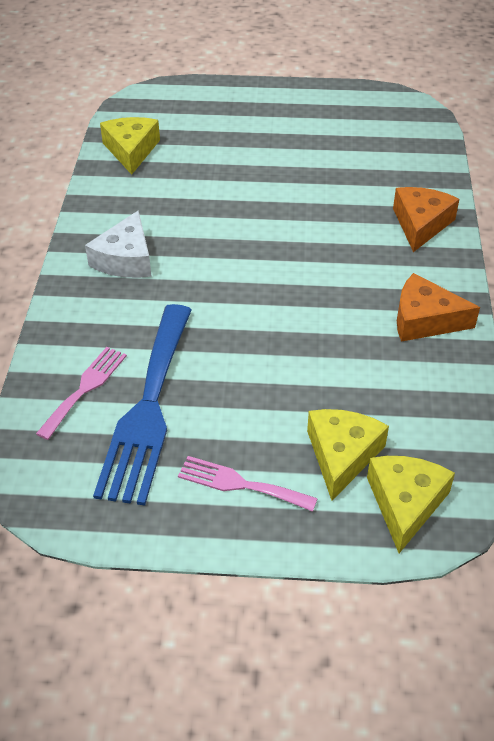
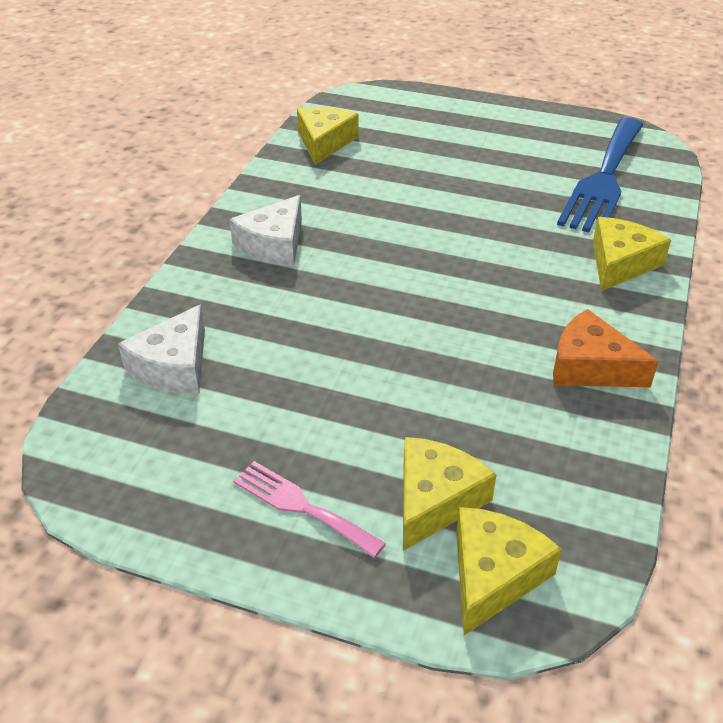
camera: 15 degrees right, 5 degrees down
(85, 388) = (174, 366): pink fork -> white cheese
(148, 408) = (232, 401): blue fork -> blue fork (603, 179)
(420, 224) = (620, 263): orange cheese -> yellow cheese

